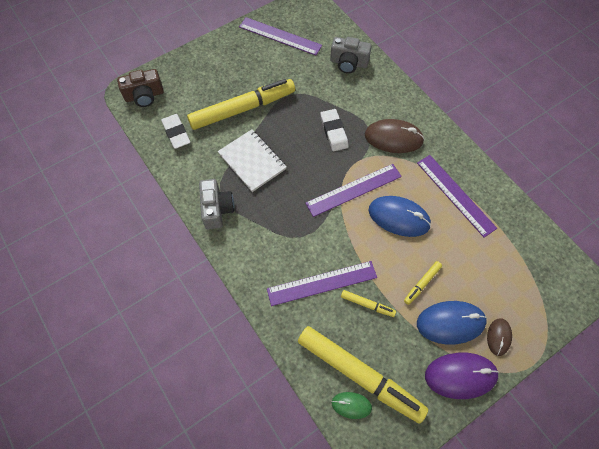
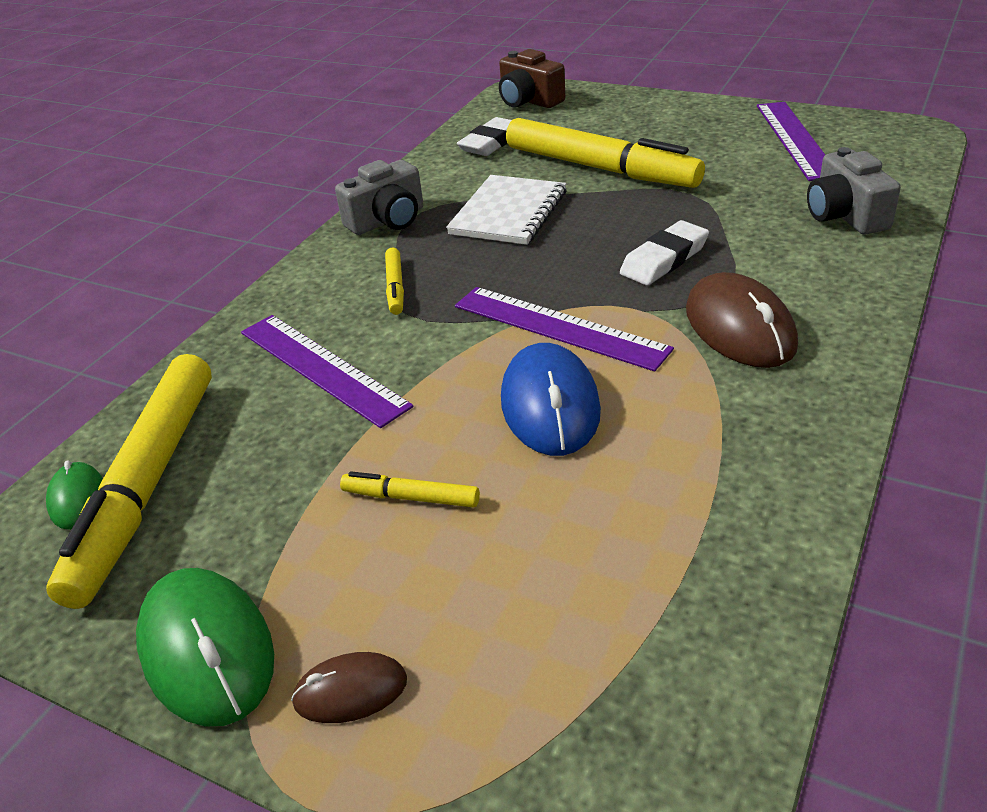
camera: 65 degrees right, 25 degrees down
(367, 304) = (310, 439): yellow marker -> yellow marker (395, 287)
(450, 323) = (339, 581): blue mouse -> none
(455, 194) = (696, 466): purple ruler -> none
(460, 376) = (207, 649): purple mouse -> green mouse

